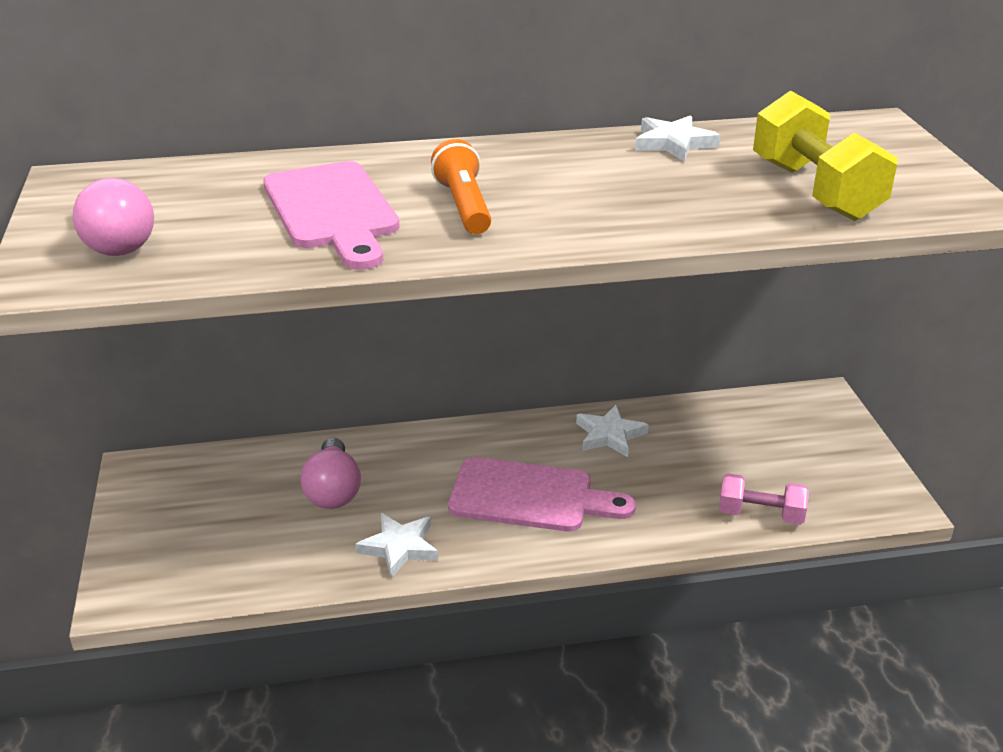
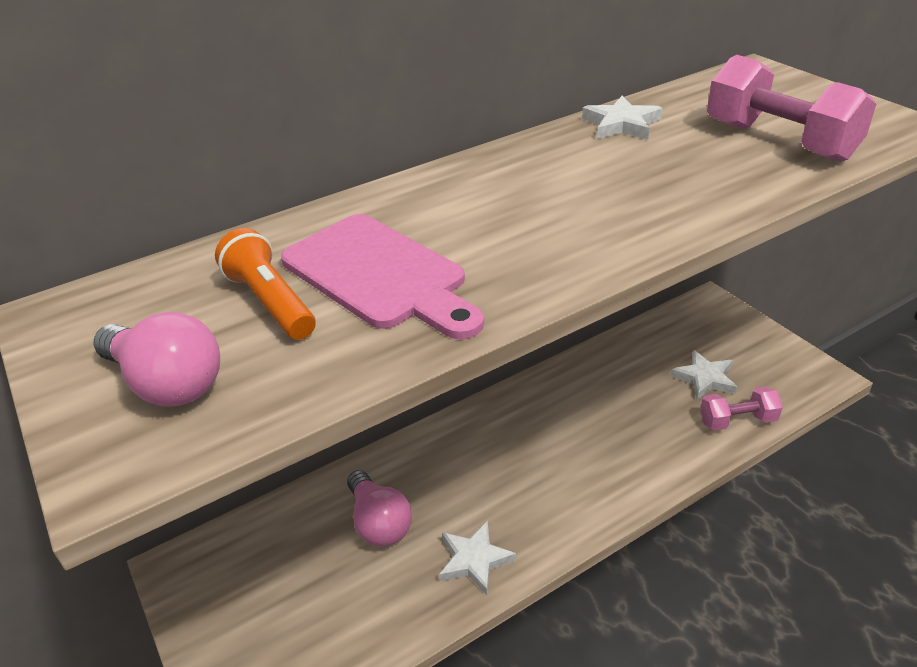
camera: 20 degrees left, 5 degrees up
(464, 206) = (503, 234): orange flashlight -> orange flashlight (270, 302)
(530, 497) = (552, 468): pink cutting board -> none
(610, 435) = (577, 387): white star -> white star (705, 378)
(815, 190) = (779, 141): yellow dumbbell -> pink dumbbell

